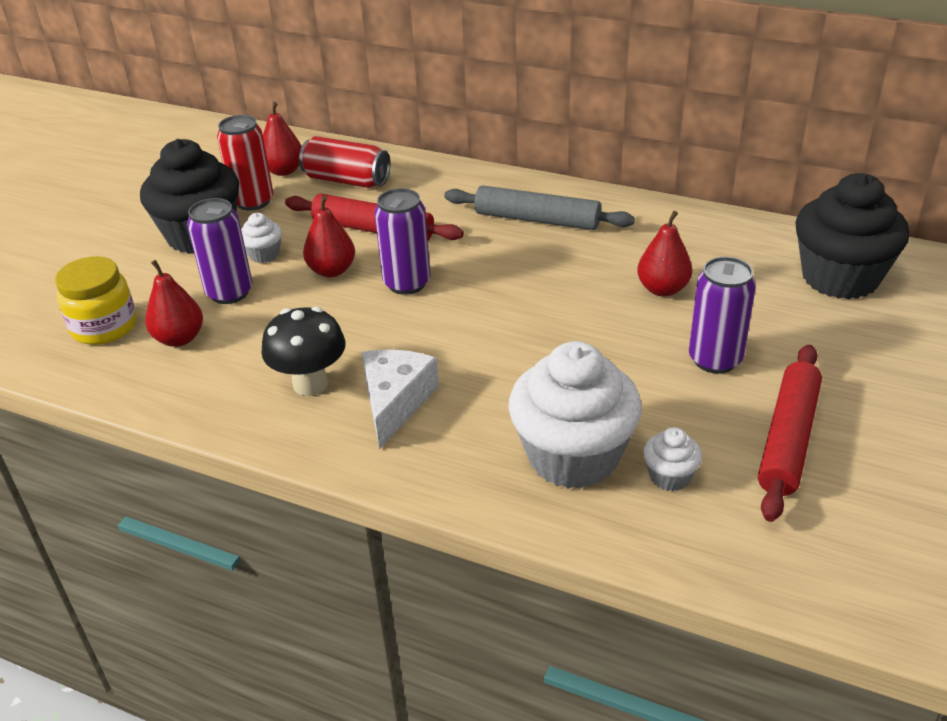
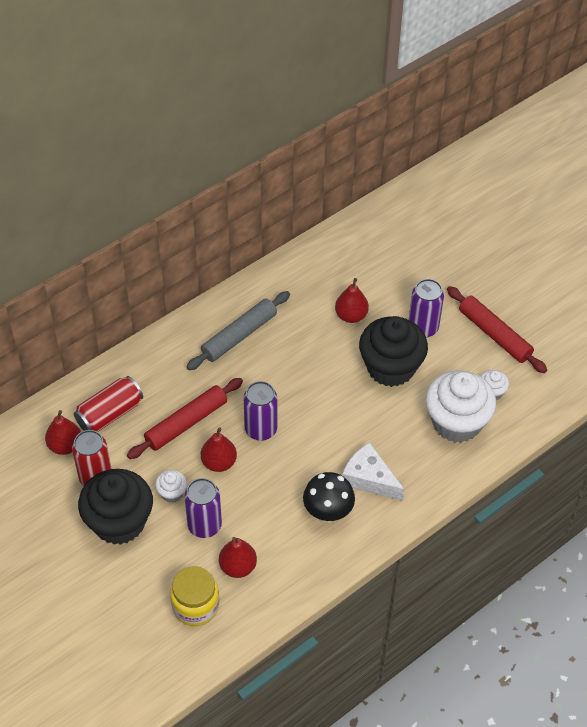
camera: 65 degrees left, 15 degrees up
(840, 277) = (393, 238): black cupcake -> black cupcake (390, 367)

